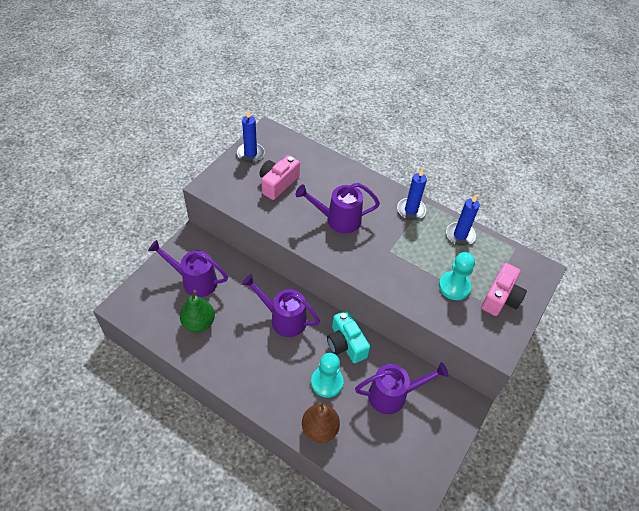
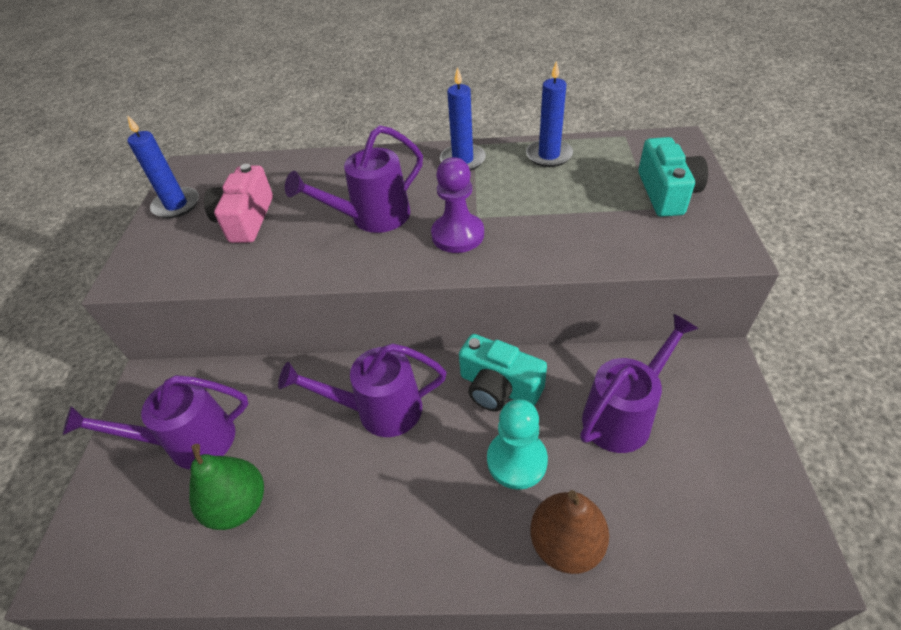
camera: 25 degrees left, 5 degrees down
(371, 256) = (457, 235): none -> purple pawn
(454, 286) = (599, 211): turquoise pawn -> none
(500, 298) = (666, 193): pink camera -> turquoise camera

